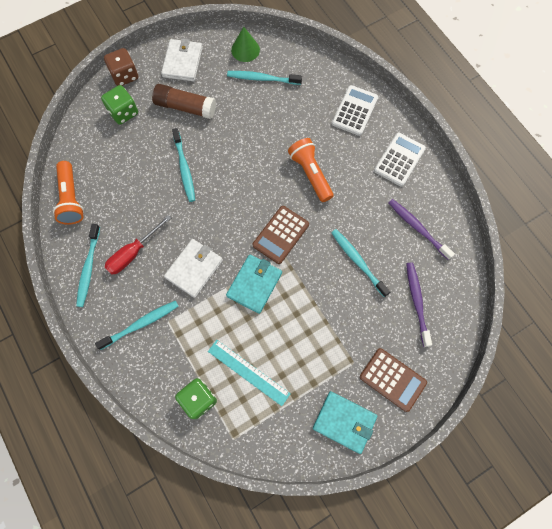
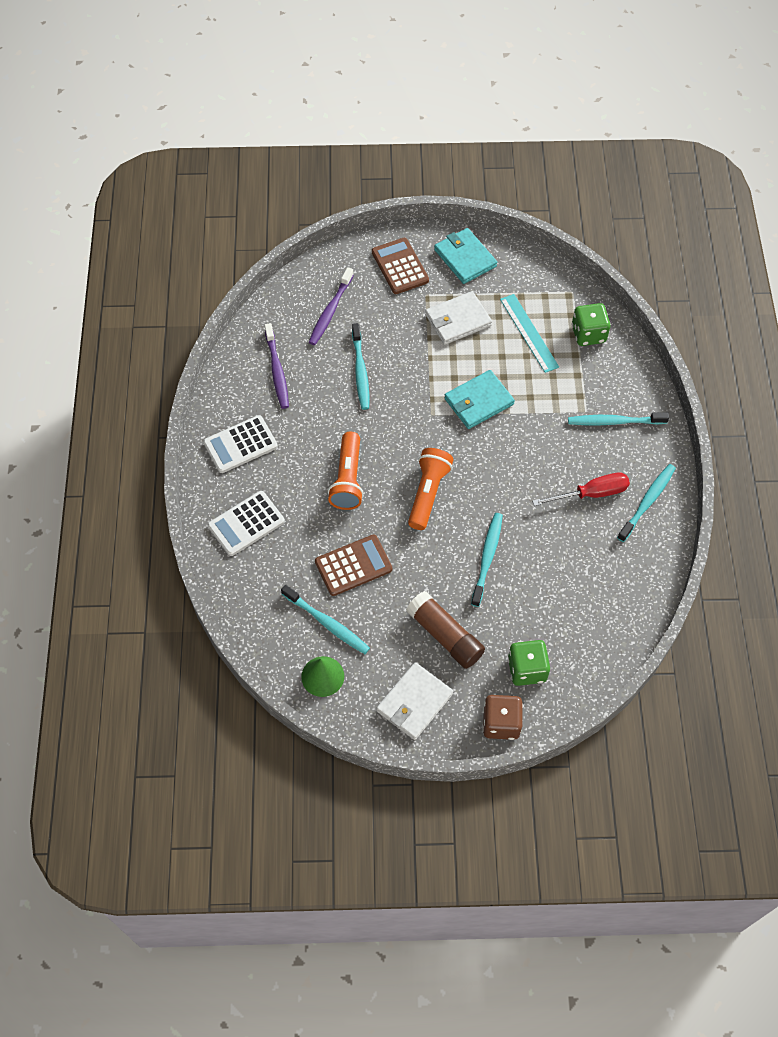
camera: 150 degrees left, 10 degrees down
(71, 198) = (637, 589): orange flashlight -> orange flashlight (428, 493)
(194, 268) = (533, 446): white wallet -> white wallet (458, 320)
(280, 235) = (422, 434): brown calculator -> brown calculator (353, 565)

